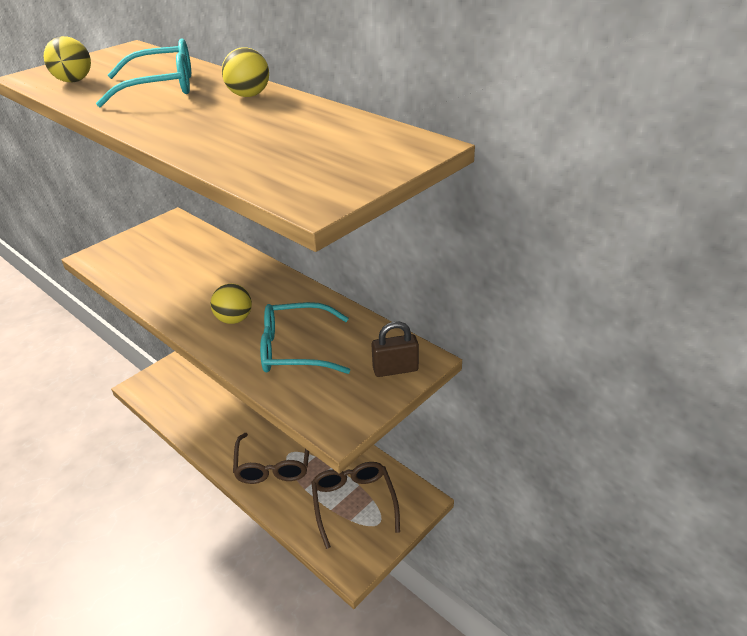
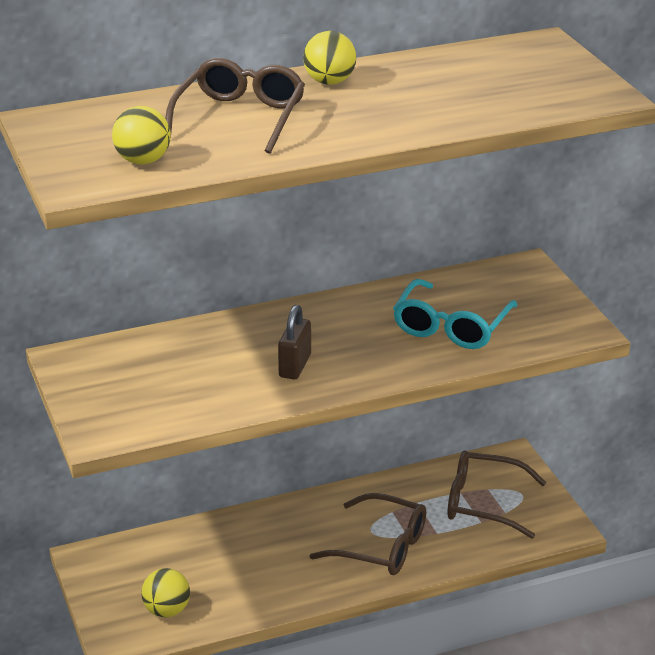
camera: 65 degrees left, 5 degrees down
(160, 87) = (239, 118): turquoise glasses -> brown glasses
(234, 319) = (362, 352): yellow ball -> yellow ball (167, 610)
(395, 369) = (529, 282): brown padlock -> brown padlock (295, 366)

